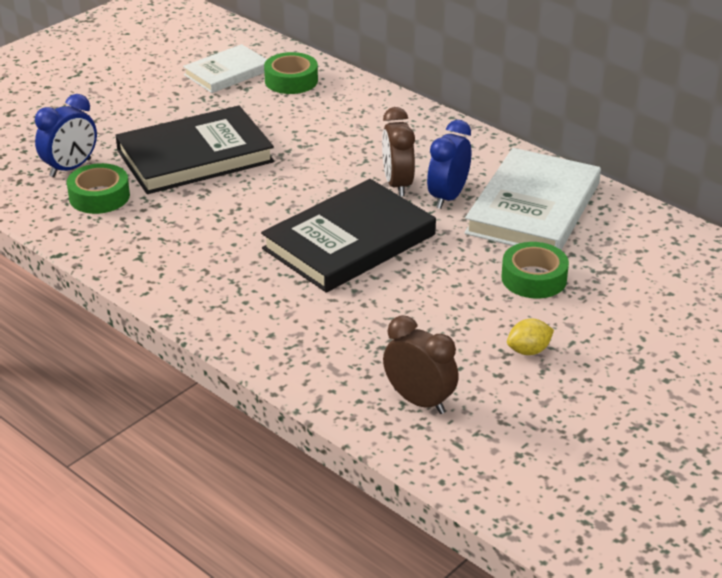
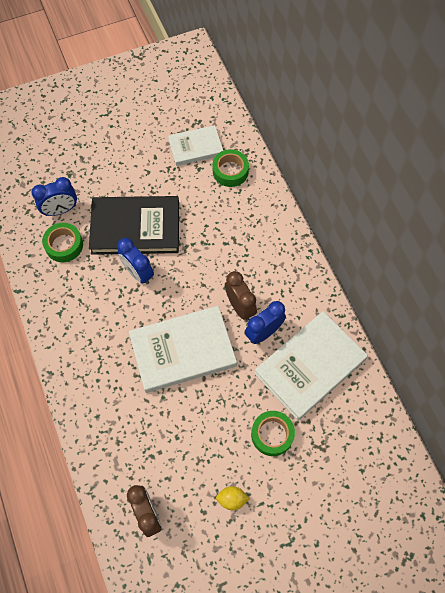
camera: 25 degrees right, 30 degrees up
(230, 193) = (138, 273): none -> blue clock
(349, 242) = (183, 351): black book -> white book
(397, 184) = (240, 306): brown clock -> brown clock turned 135 degrees clockwise

